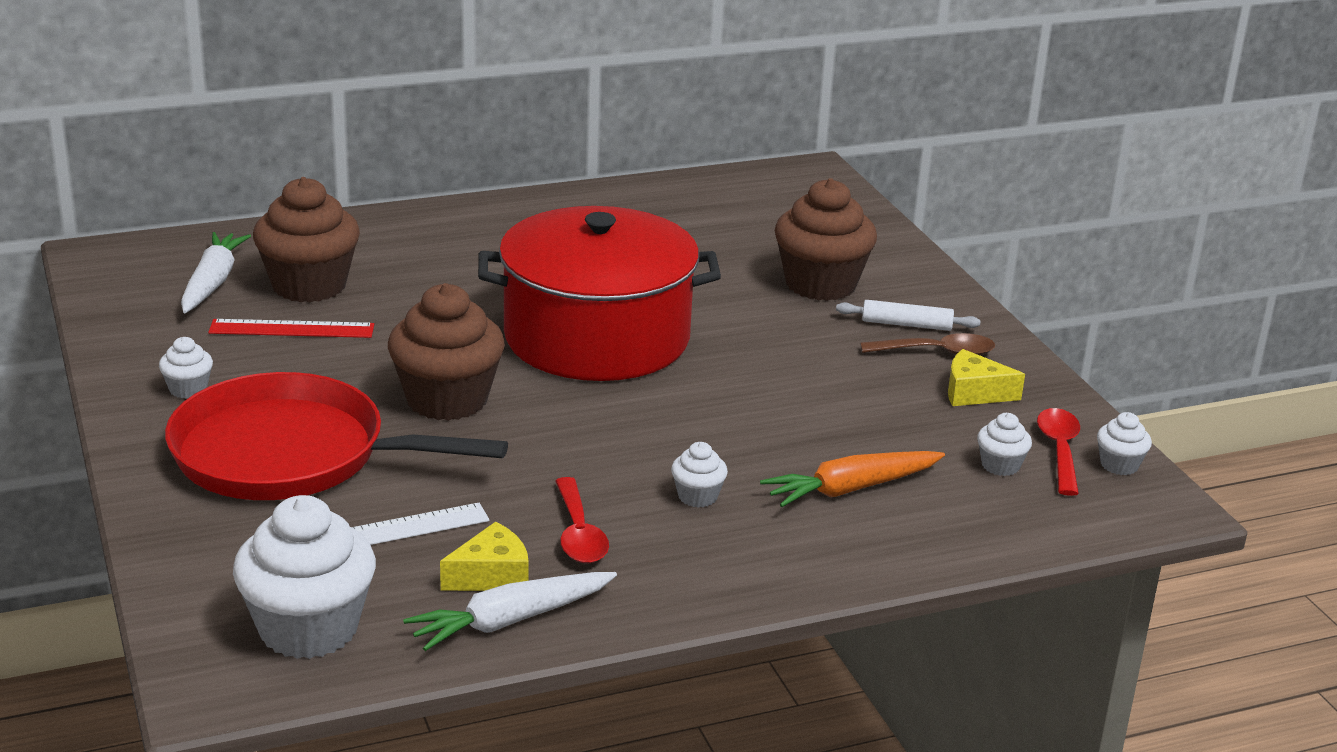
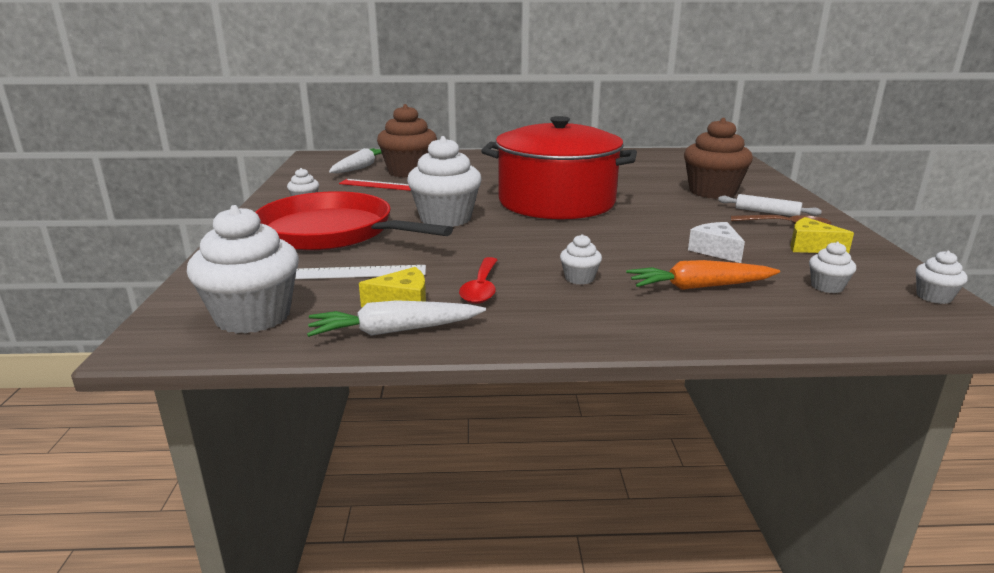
camera: 20 degrees right, 5 degrees down
(447, 400) = (445, 218): brown cupcake -> white cupcake
(855, 418) = (715, 251): none -> white cheese
(1059, 450) = (879, 283): red spoon -> none

